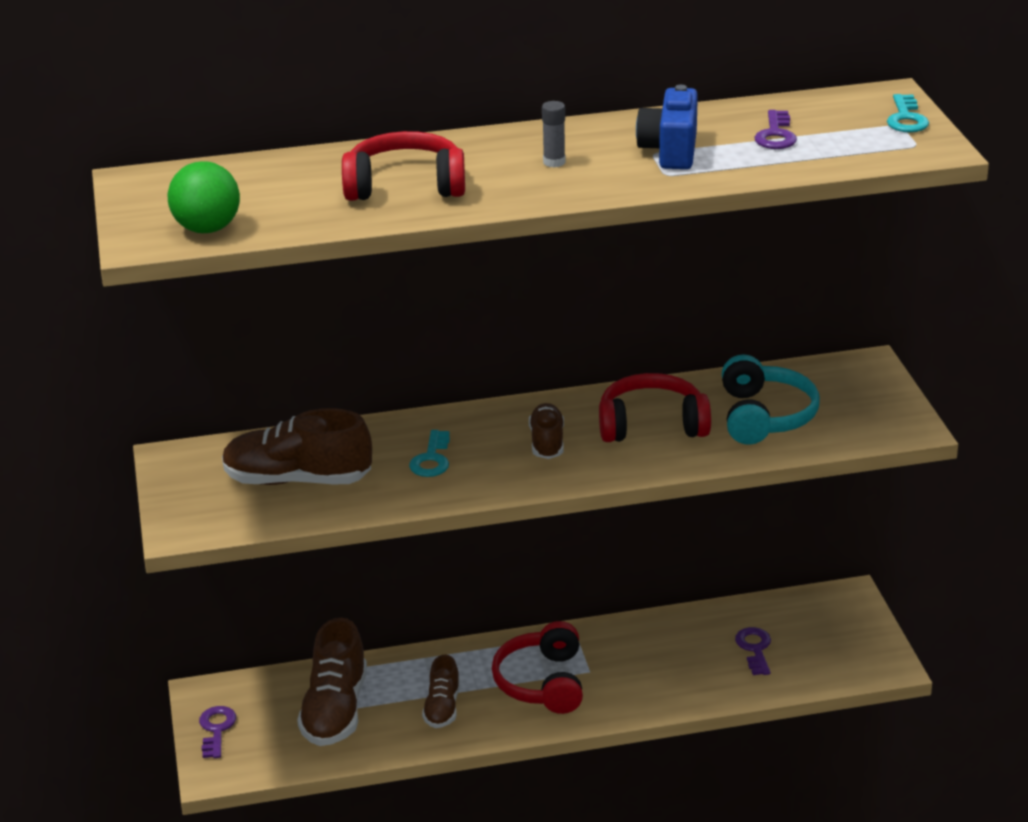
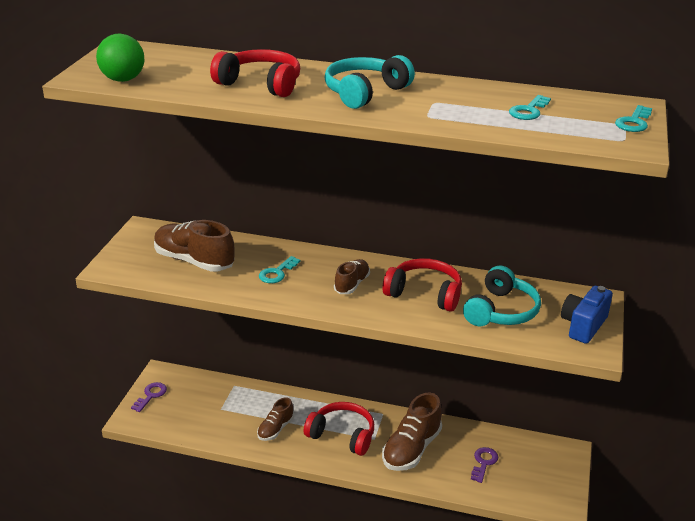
camera: 25 degrees right, 0 degrees up
(335, 710) = (218, 408): brown shoe -> brown shoe (411, 449)
(542, 682) = (342, 435): red headphones -> red headphones turned 90 degrees clockwise
(554, 162) = (365, 92): grey glue stick -> turquoise headphones
(670, 151) = (447, 103): blue camera -> blue camera (583, 326)
(776, 135) = (528, 111): purple key -> turquoise key

